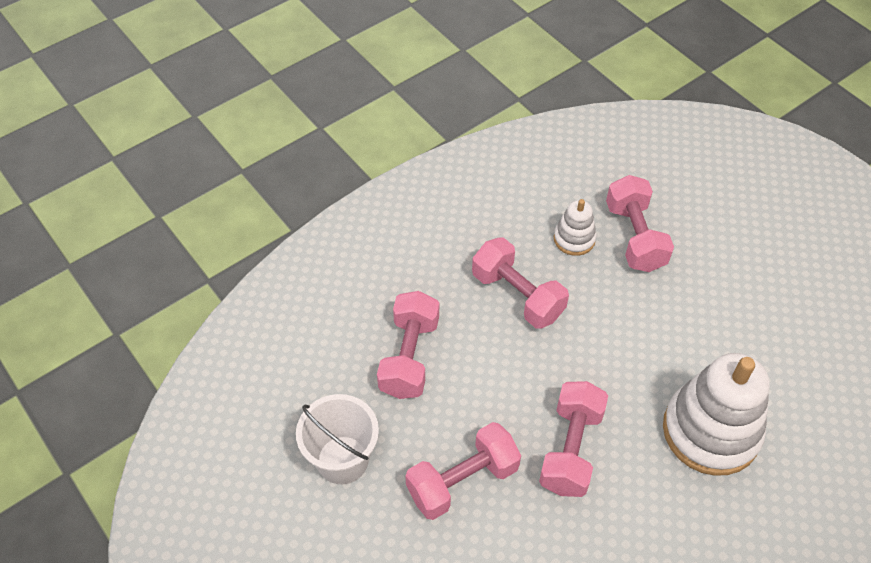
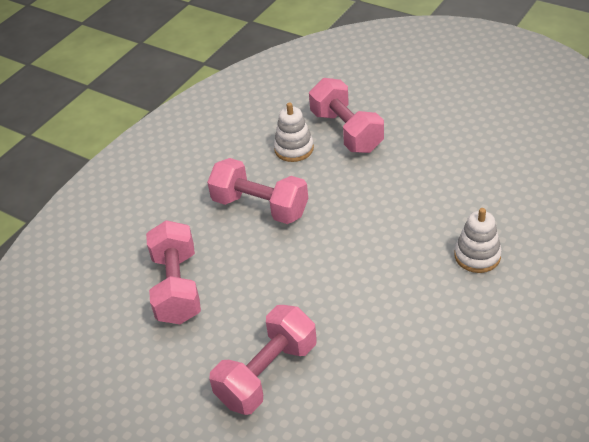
camera: 15 degrees left, 10 degrees down
(342, 460) = (142, 396): white bucket -> none
(570, 449) = (358, 312): pink dumbbell -> none
(711, 431) = (477, 256): white stacking toy -> white stacking toy, size x0.49

